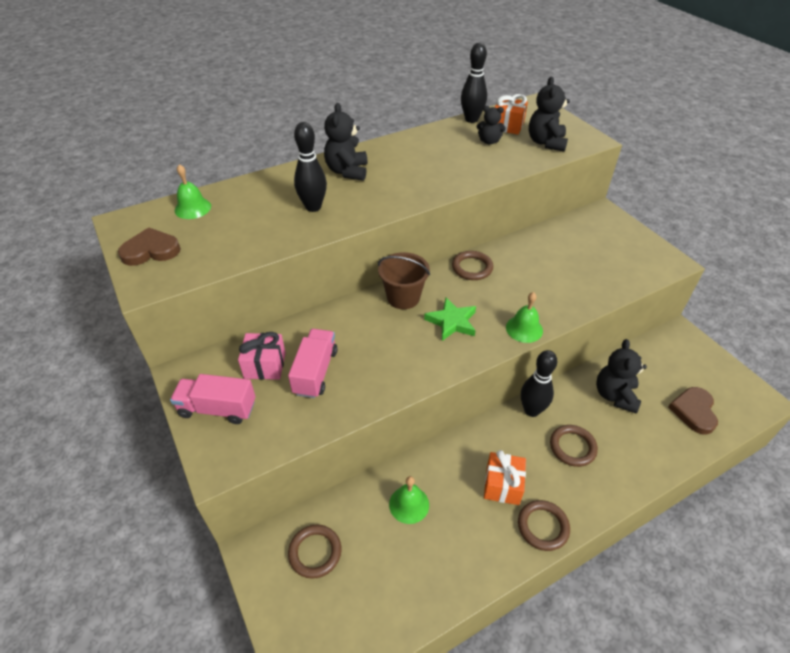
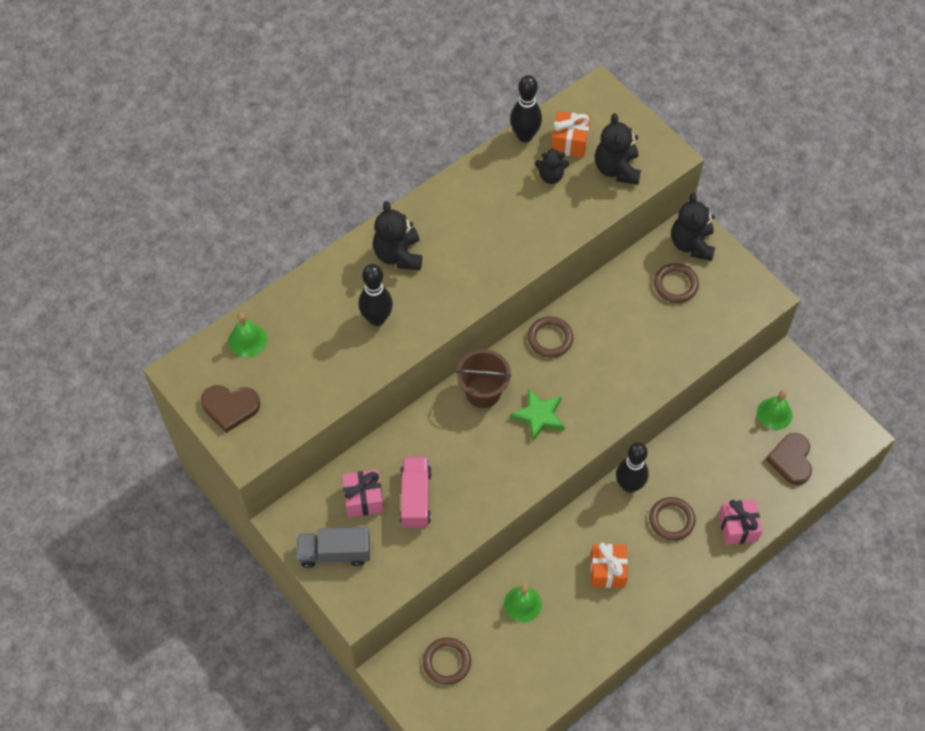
camera: 10 degrees left, 15 degrees up
(151, 250) = (230, 407): brown heart -> brown heart turned 150 degrees counterclockwise
(217, 409) = (335, 553): pink truck -> grey truck
(524, 329) = (613, 413): green bell -> green bell (774, 413)
(543, 526) = (647, 604): brown ring -> brown ring (675, 285)
(615, 395) = (713, 454): black teddy bear -> black teddy bear (691, 244)
(641, 464) = (738, 527): none -> pink gift

